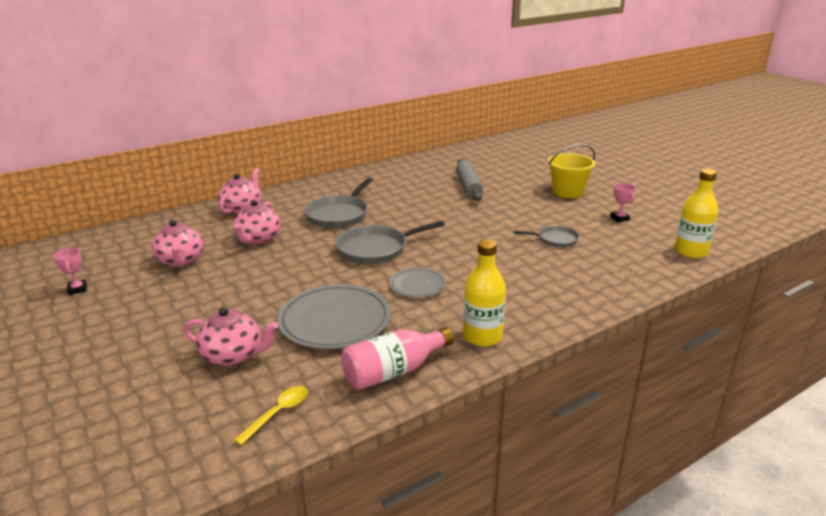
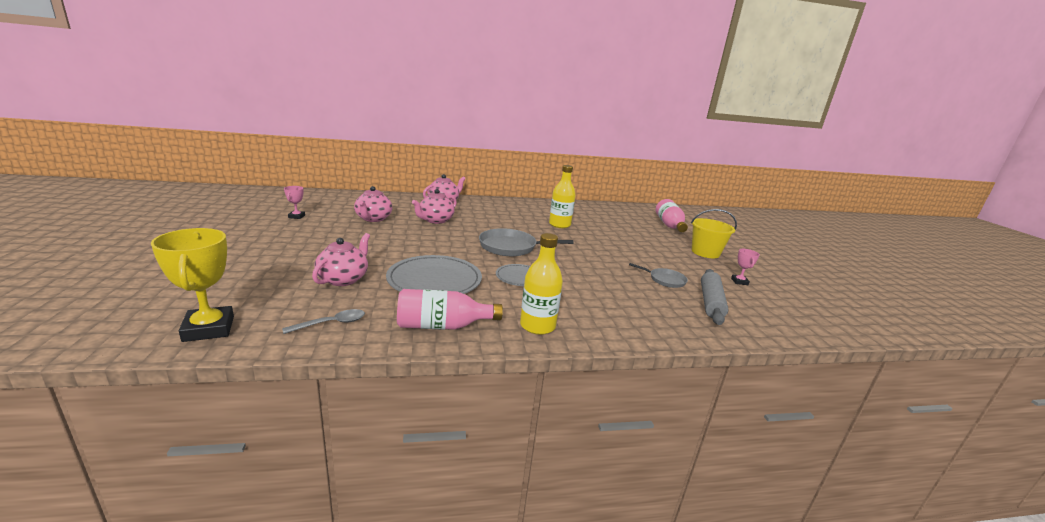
camera: 20 degrees right, 5 degrees down
(148, 473) = (209, 329): none -> yellow trophy
(233, 355) = (343, 279): pink teapot -> pink teapot turned 105 degrees counterclockwise
(278, 413) = (331, 323): yellow spoon -> grey spoon
(338, 215) = (505, 221): grey pan -> none
(468, 186) = (621, 229): grey rolling pin -> grey rolling pin (710, 302)
(511, 166) = (669, 225): none -> pink bottle
(690, 251) = (793, 324): yellow bottle -> yellow bottle (559, 225)

